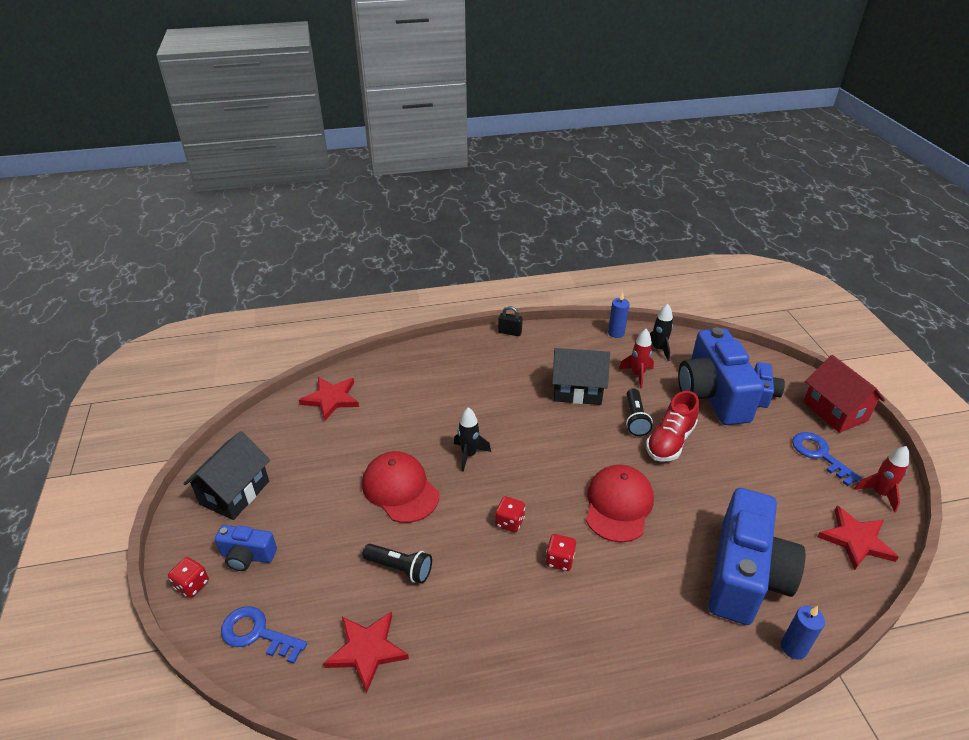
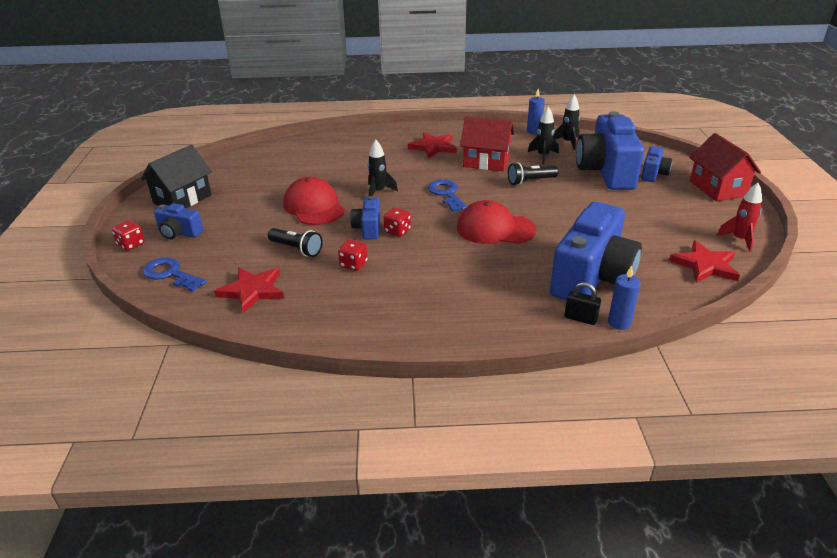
camera: 10 degrees right, 5 degrees down
(331, 399) = (278, 154): red star -> red star (433, 147)
(474, 521) = (368, 228): none -> blue camera
(510, 332) = (441, 126): black padlock -> black padlock (580, 318)
(559, 560) = (431, 255): red dice -> red dice (353, 264)
(577, 390) = (486, 162): black house -> red house
(618, 505) = (495, 229): red cap -> red cap turned 105 degrees counterclockwise
(635, 419) = (530, 181): black flashlight -> black flashlight turned 60 degrees clockwise
(637, 375) = (543, 156): red rocket -> black rocket
(670, 441) = (556, 196): red shoe -> none
(819, 454) = (691, 213): blue key -> blue key (446, 194)

